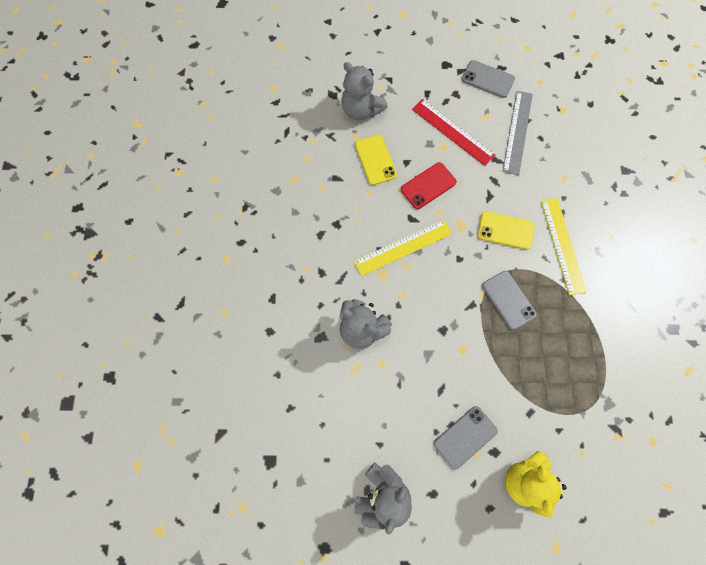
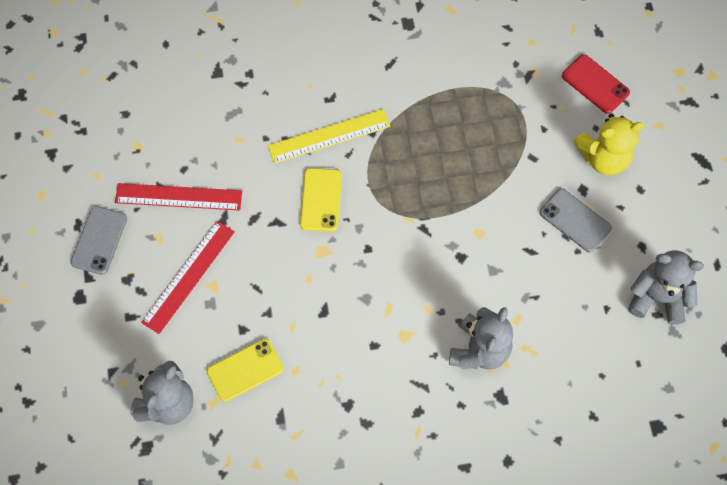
camera: 100 degrees left, 5 degrees down
(403, 247) = (365, 316): yellow ruler -> none
(428, 186) = (274, 297): red phone -> red phone (595, 84)
(508, 300) = (409, 189): grey phone -> none
(517, 132) = (178, 196): grey ruler -> red ruler

